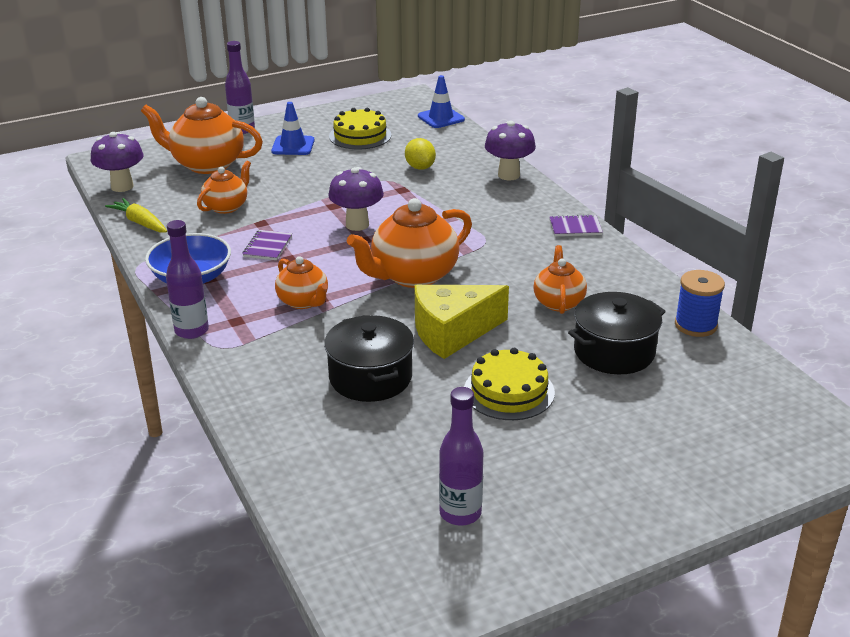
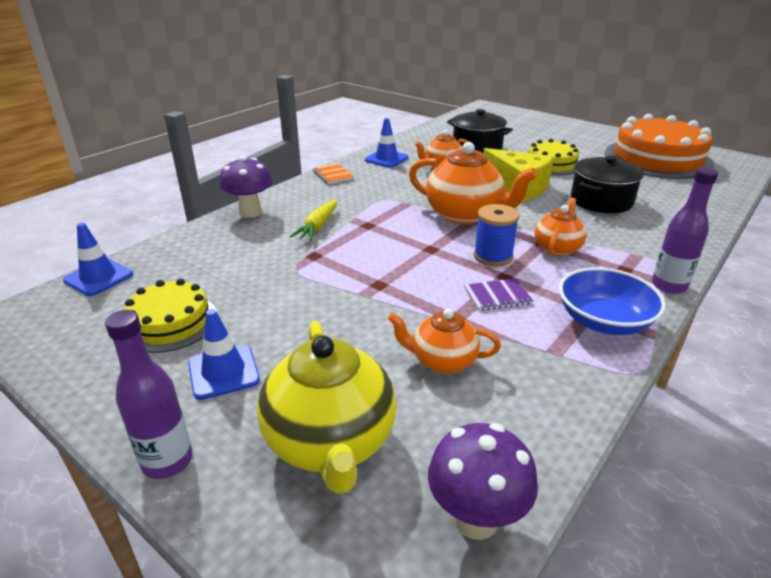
camera: 115 degrees left, 0 degrees up
(140, 222) = (552, 425): yellow carrot -> yellow carrot (318, 226)
(206, 164) = (330, 442): orange teapot -> yellow teapot
(357, 225) = (406, 260): purple mushroom -> none
(420, 167) = (253, 258): yellow lemon -> none
(460, 513) = (657, 158): purple bottle -> orange cake
(575, 227) = (333, 175): purple notebook -> orange notebook
(608, 270) = (386, 159): none -> blue traffic cone
(695, 325) = (425, 134): blue spool -> blue spool (493, 256)

